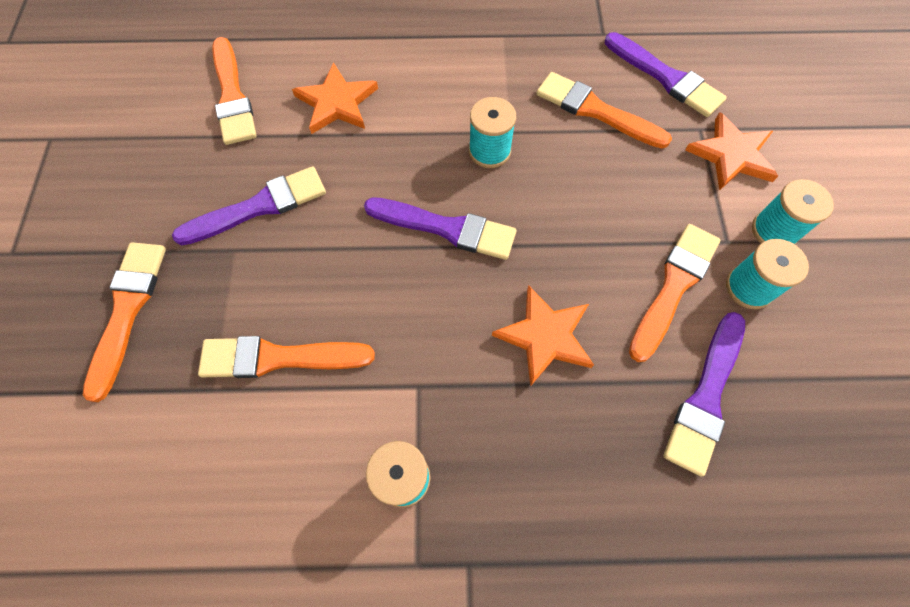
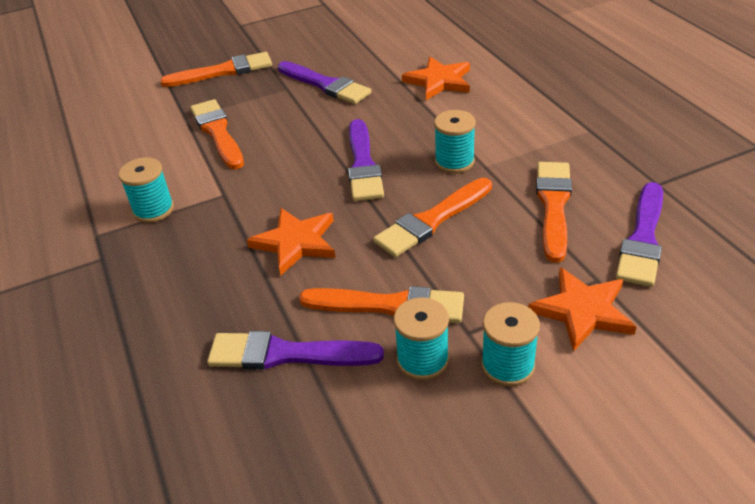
camera: 70 degrees right, 25 degrees down
(232, 96) = (407, 43): orange brush -> orange brush (432, 220)

